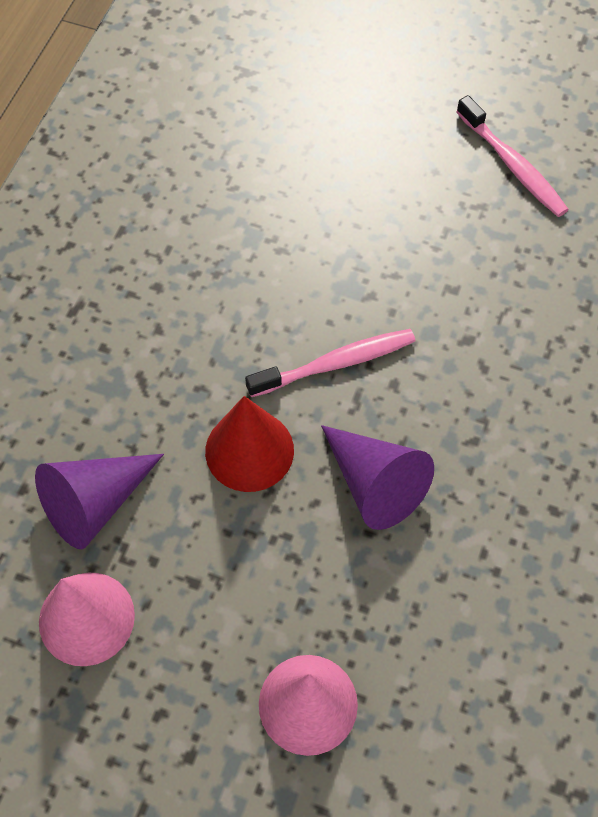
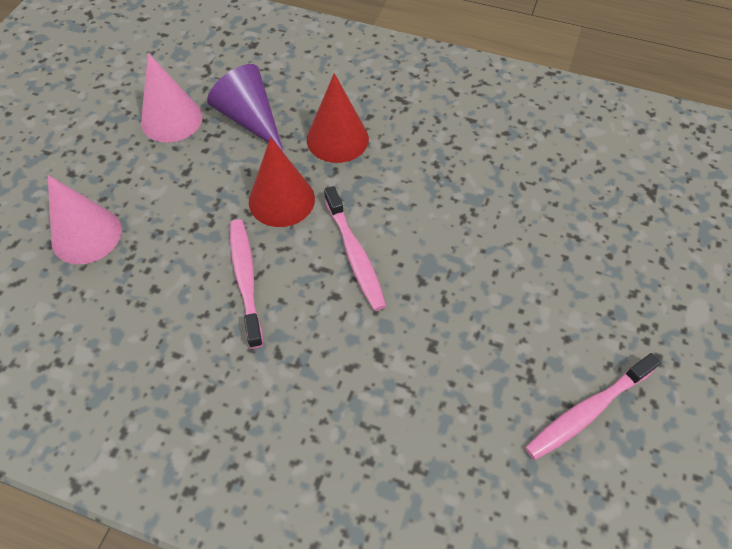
camera: 90 degrees right, 5 degrees down
(144, 386) = (337, 139): none -> red cone
(374, 484) = (246, 279): purple cone -> pink toothbrush

